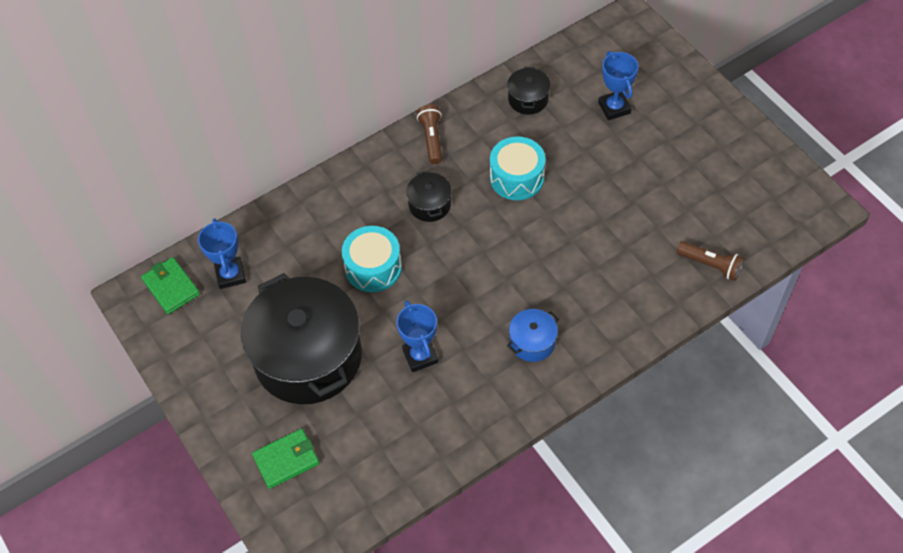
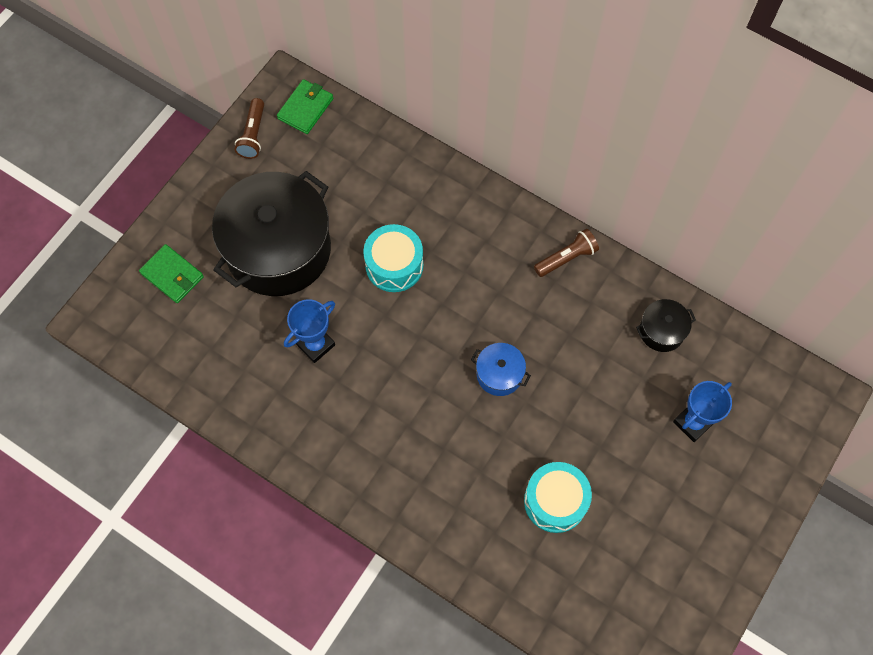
camera: 65 degrees right, 10 degrees up
(230, 275) = (337, 149): blue trophy -> none
(429, 205) = (487, 287): black pot -> none
(517, 177) = (556, 356): turquoise drum -> turquoise drum (555, 501)
(532, 342) = (369, 440): blue pot -> blue pot (499, 374)
(710, 265) = (532, 589): brown flashlight -> brown flashlight (253, 135)

